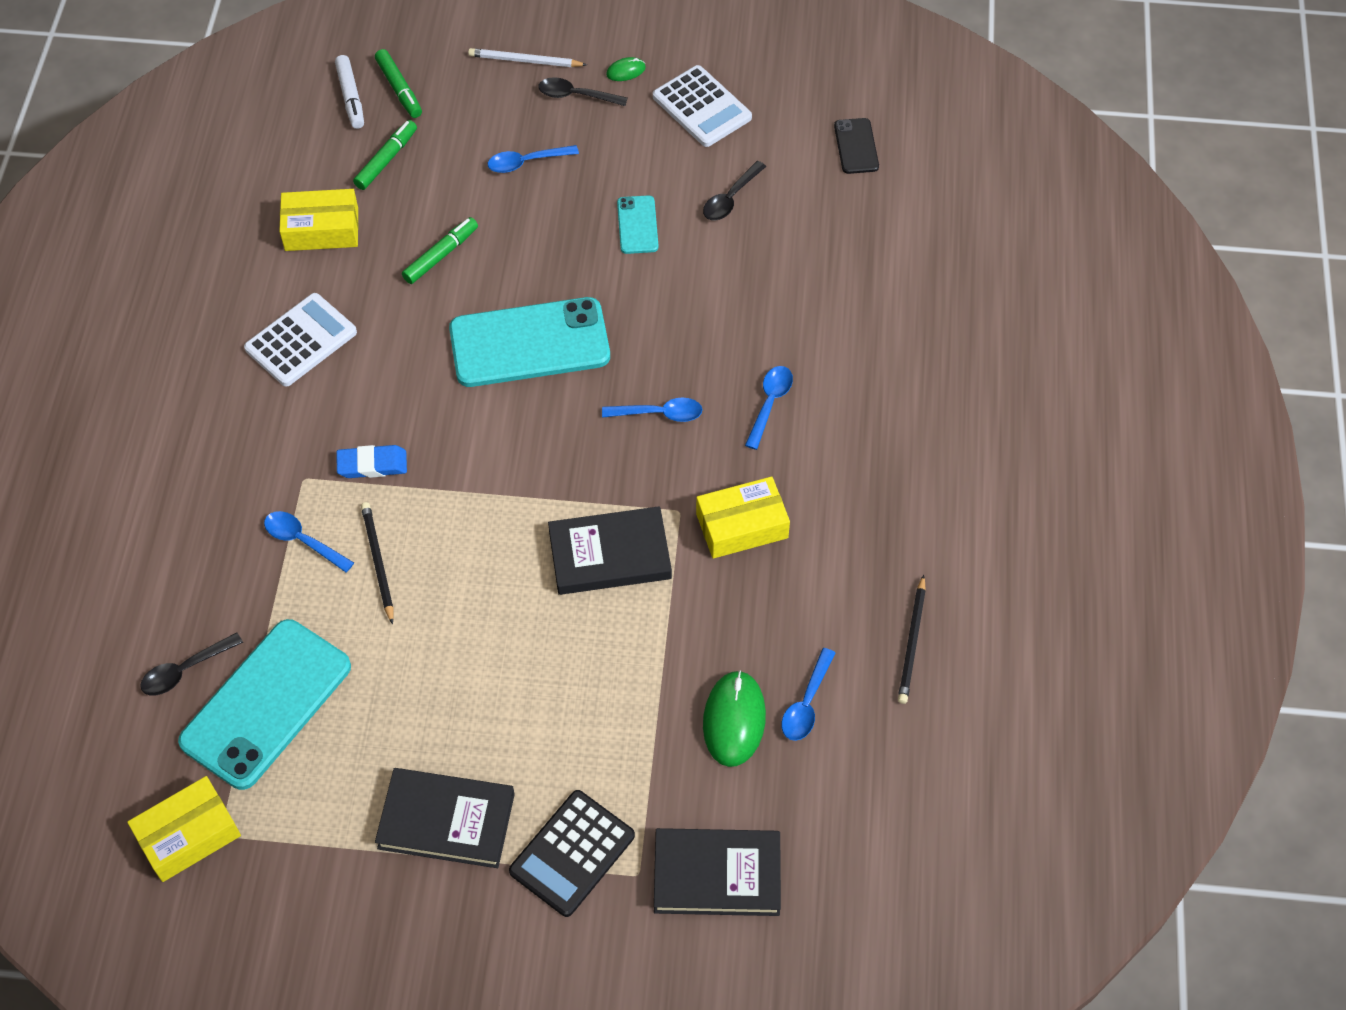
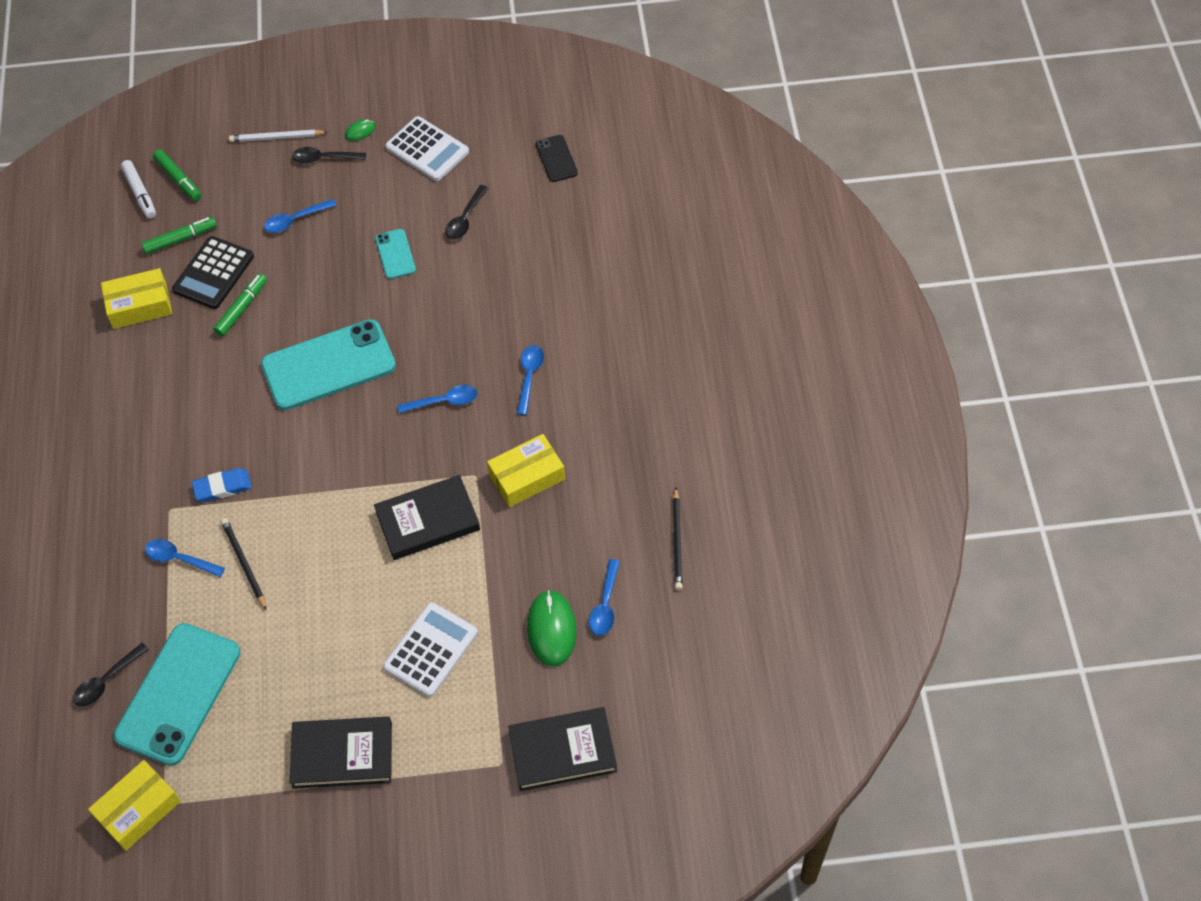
camera: 10 degrees left, 0 degrees up
(301, 340) = (142, 399): white calculator -> white calculator (431, 650)
(386, 160) = (180, 239): green marker -> green marker turned 45 degrees clockwise
(572, 853) = (447, 759): black calculator -> black calculator (213, 273)

